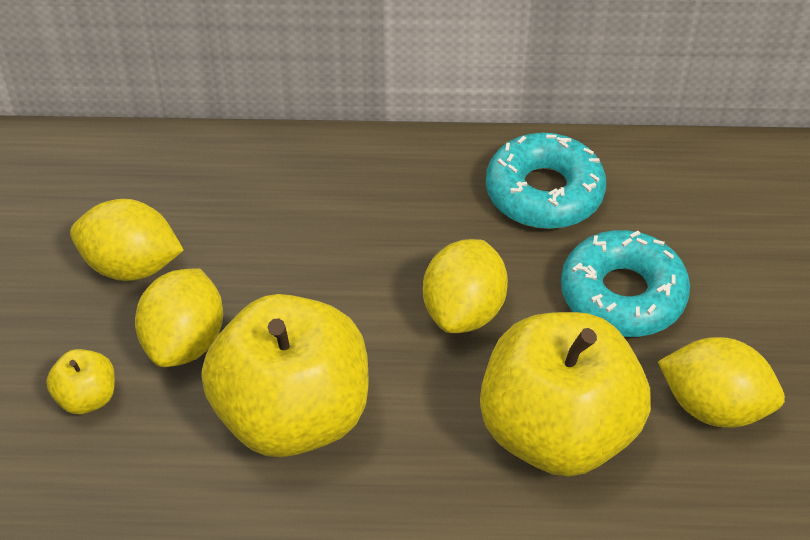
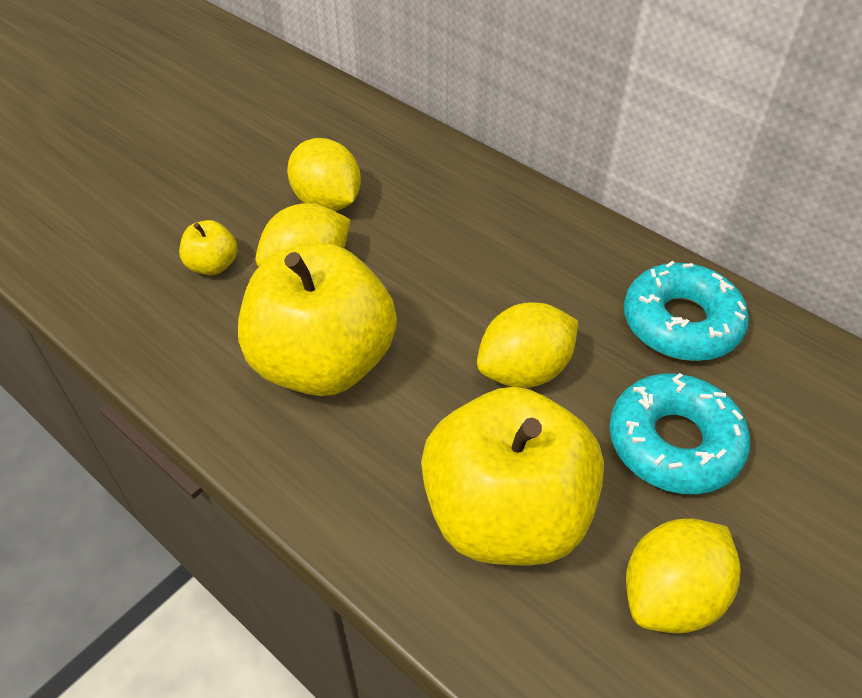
camera: 40 degrees right, 0 degrees up
(714, 407) = (671, 595): yellow lemon -> yellow lemon turned 75 degrees clockwise

